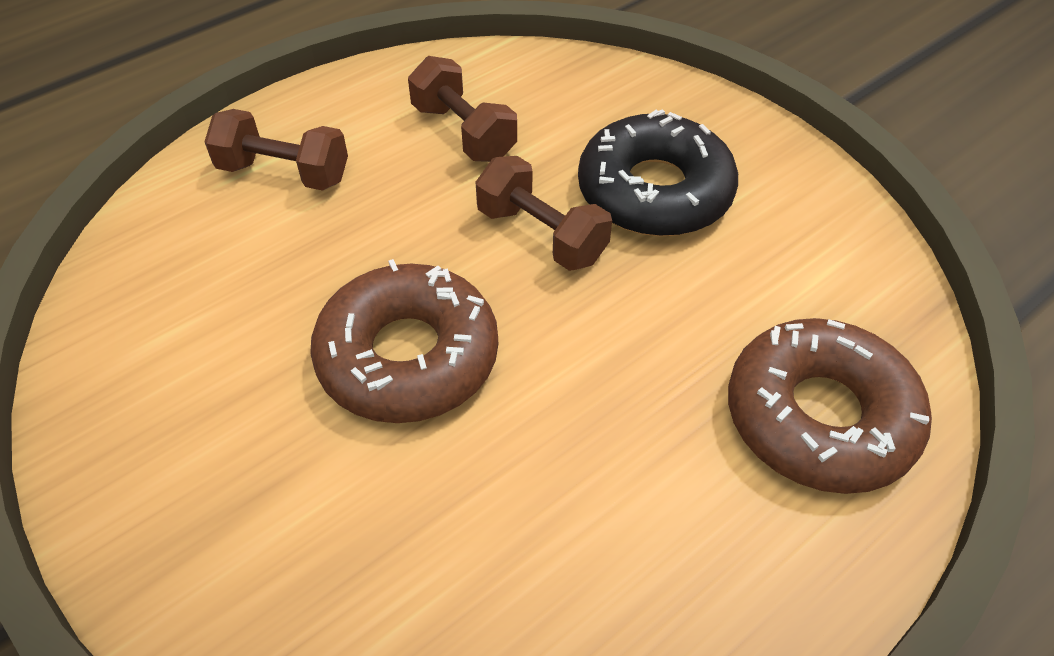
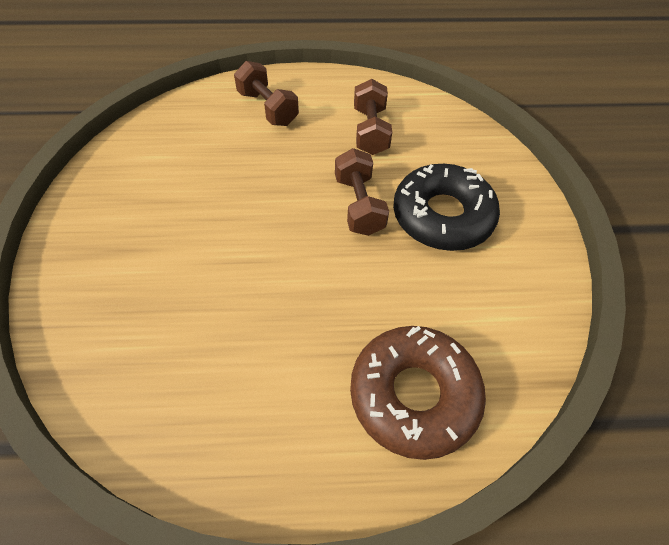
camera: 35 degrees right, 5 degrees up
(408, 356) = (239, 227): brown donut -> none

